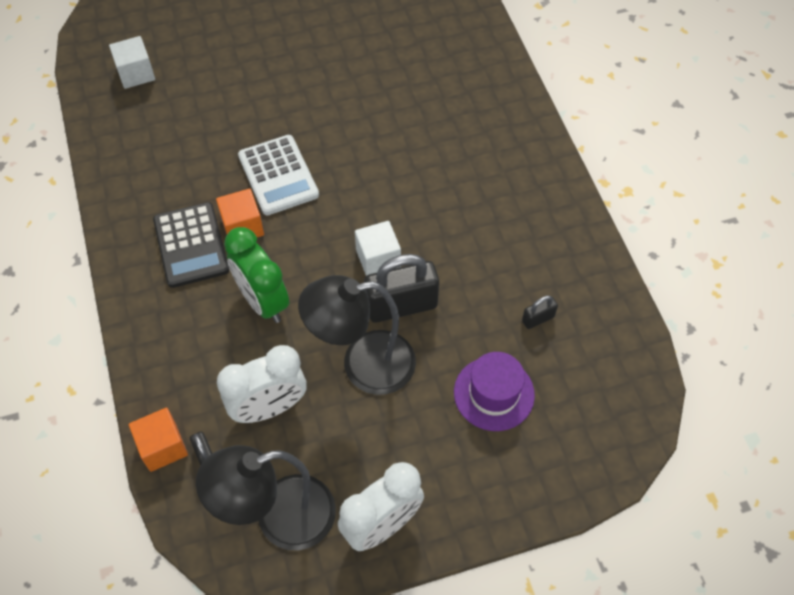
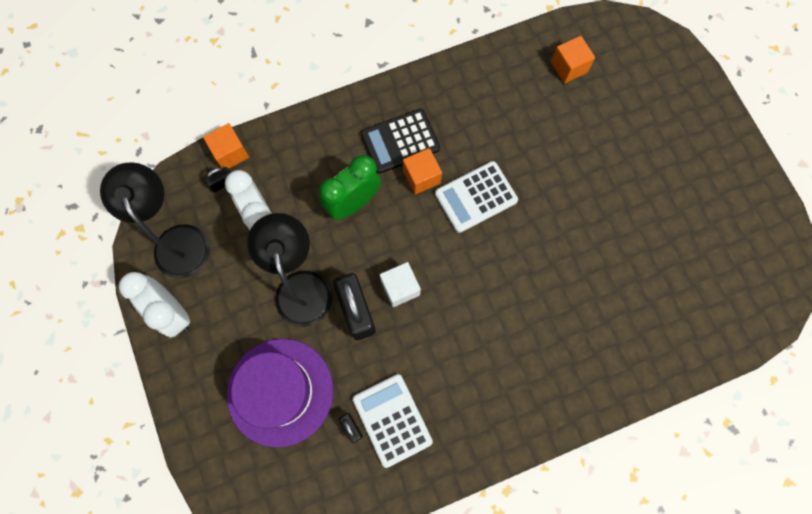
camera: 85 degrees right, 15 degrees up
(136, 73) = (568, 67): white cube -> orange cube
(494, 393) = (280, 391): purple hat -> purple hat, size x1.62
(530, 277) = (392, 420): none -> white calculator

